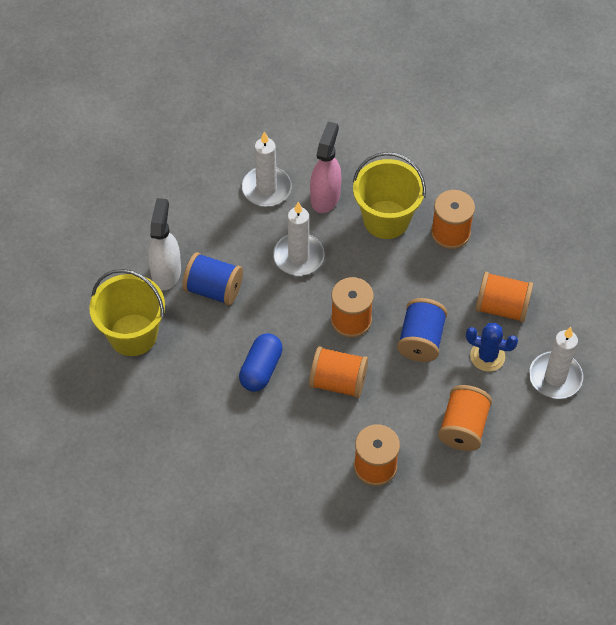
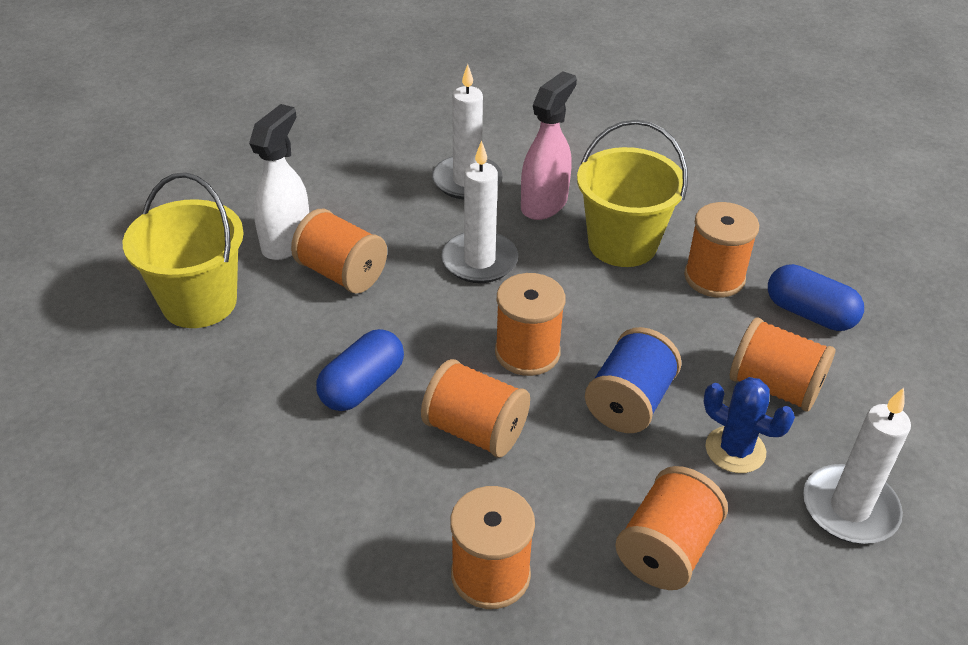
camera: 15 degrees right, 15 degrees down
(213, 289) = (341, 273): blue spool -> orange spool
(514, 247) = (809, 313): none -> blue capsule

